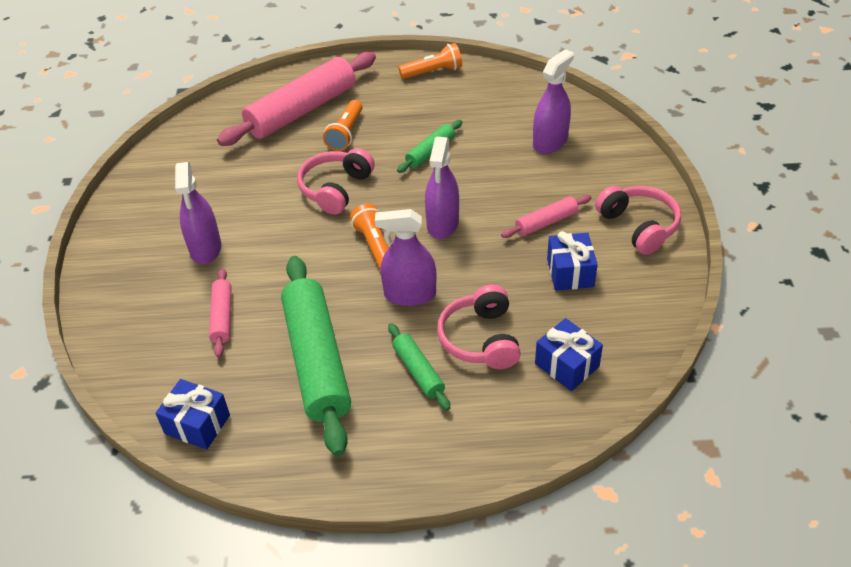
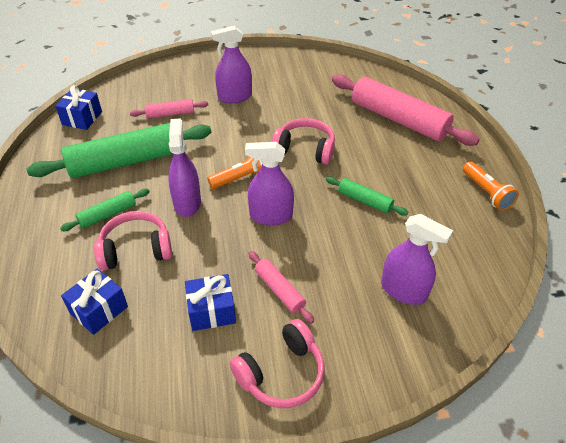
camera: 80 degrees right, 0 degrees up
(346, 134) = (375, 147): orange flashlight -> none

